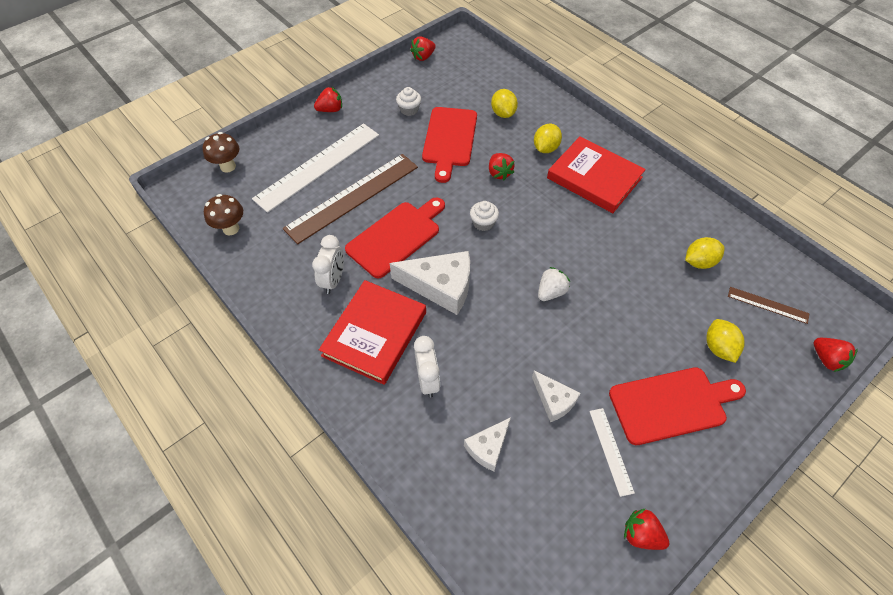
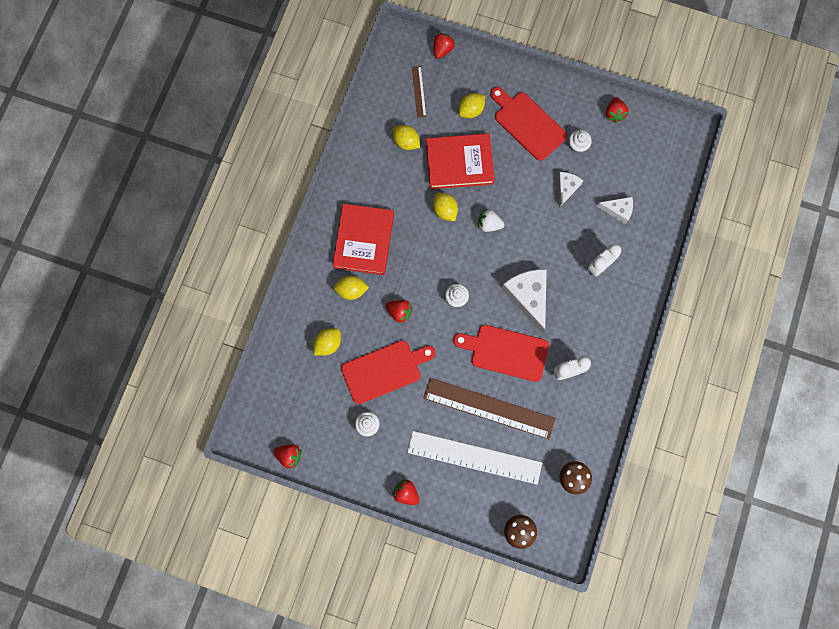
camera: 120 degrees left, 20 degrees up
(374, 334) = (589, 317): red book -> red book (459, 163)
(499, 173) = (399, 312): red strawberry -> red strawberry turned 75 degrees clockwise
(592, 259) = (445, 210): none -> yellow lemon
(611, 450) = (577, 145): white ruler -> white cupcake

